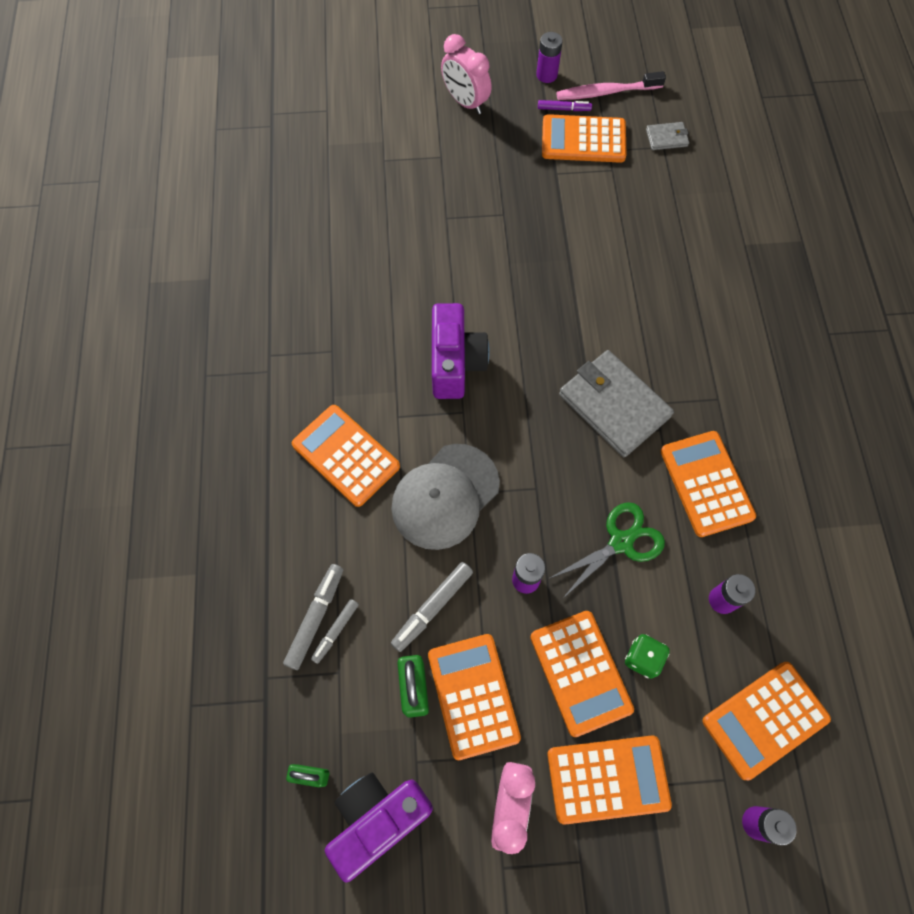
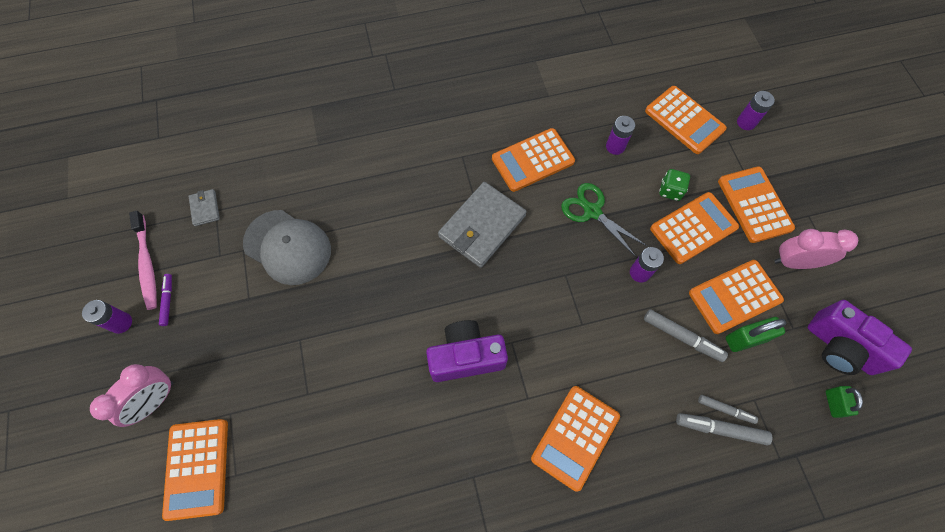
camera: 100 degrees left, 0 degrees up
(445, 496) = (590, 343): grey cap -> grey cap (287, 247)
(583, 140) = (207, 278): orange calculator -> orange calculator (197, 468)

